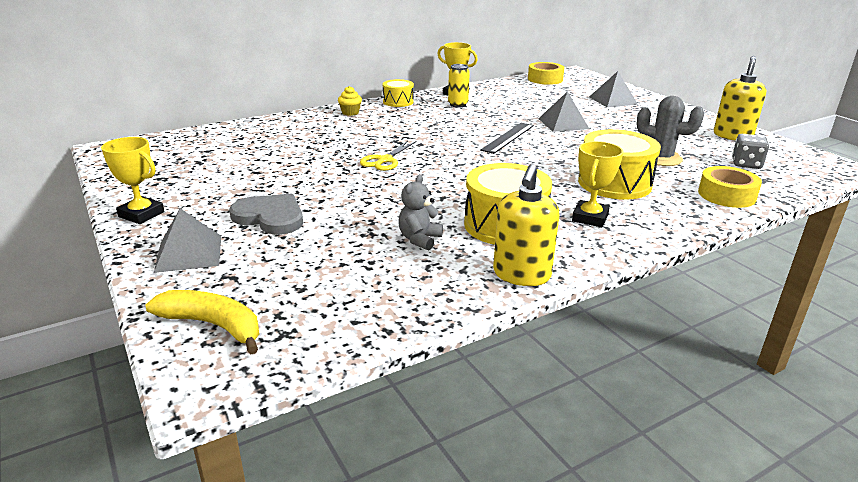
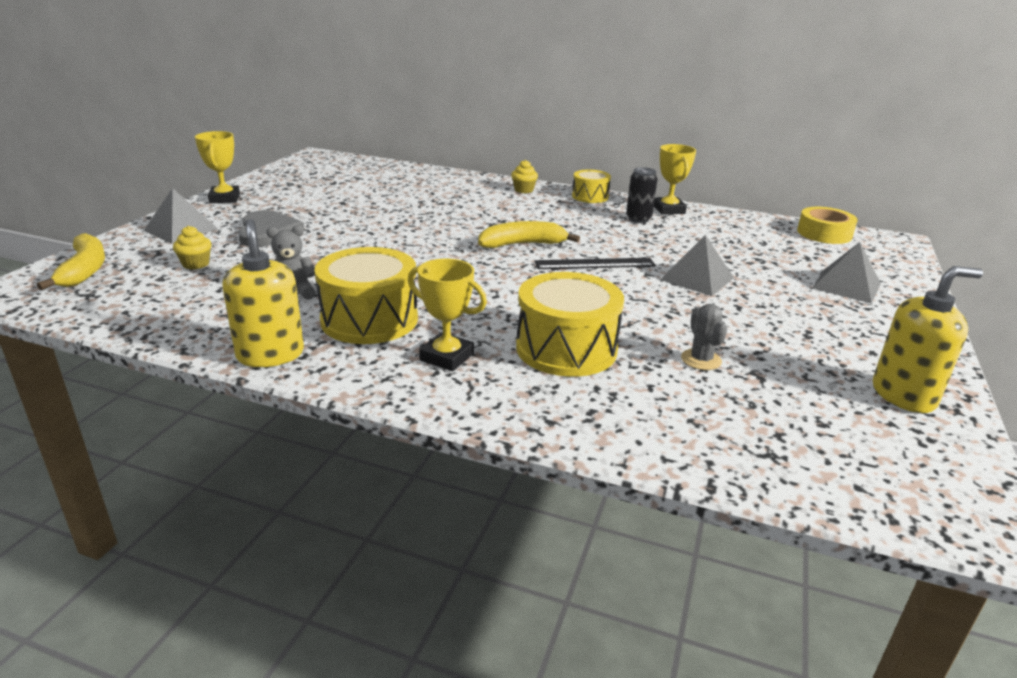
camera: 50 degrees right, 0 degrees up
(293, 265) = (196, 264): none -> yellow cupcake
(385, 160) = (439, 233): yellow scissors -> none
(447, 144) = (522, 244): none -> yellow banana
(458, 105) = (638, 219): yellow can -> black can
(521, 275) = (270, 354): yellow soap dispenser -> yellow soap dispenser turned 90 degrees clockwise
(590, 218) = (447, 357): yellow trophy -> yellow trophy turned 45 degrees clockwise
(660, 158) = (701, 360): grey cactus -> grey cactus, size x0.63
(726, 195) = (655, 432): yellow tape -> none
(746, 164) = (805, 427): grey dice -> none

